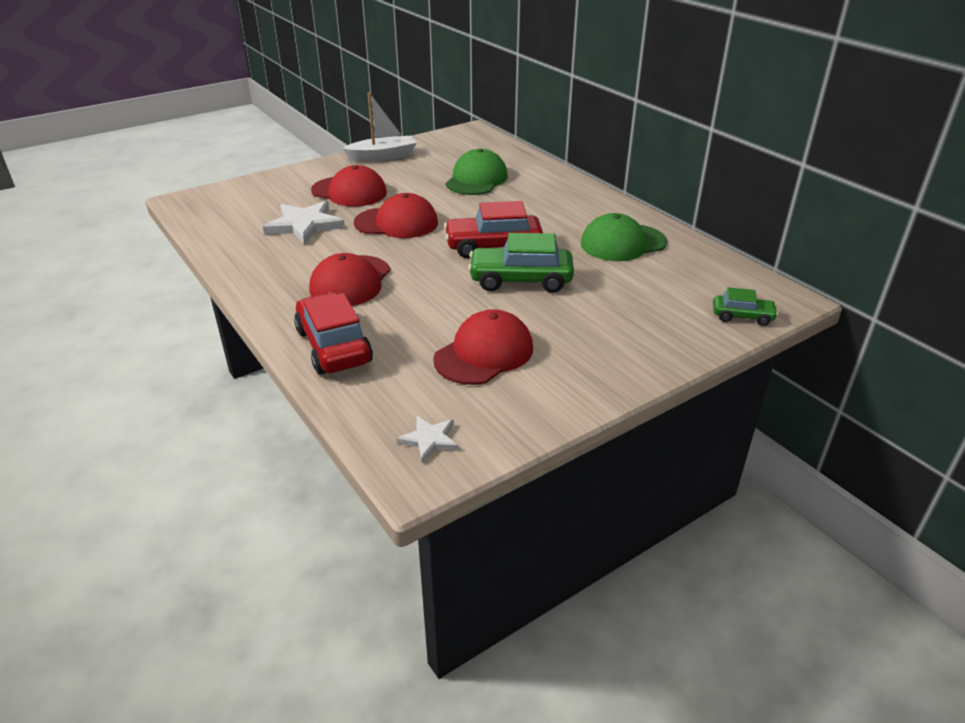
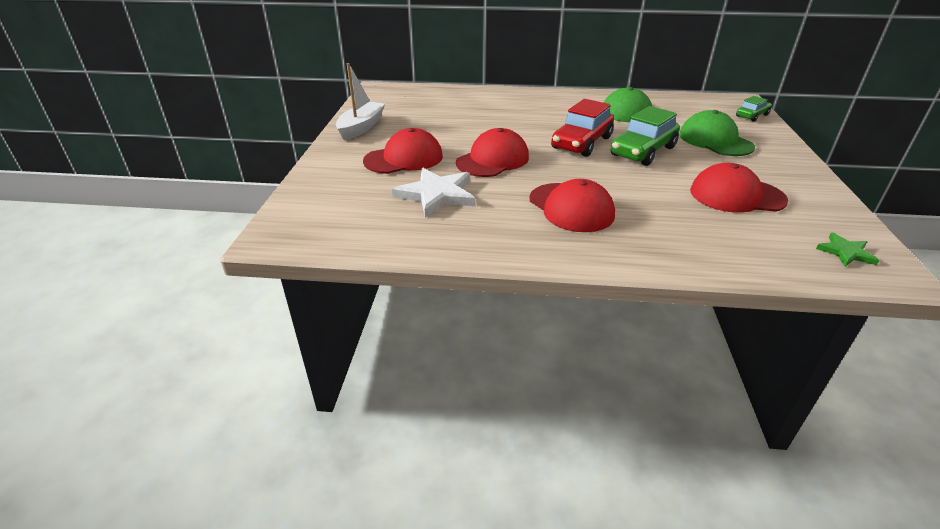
camera: 50 degrees left, 0 degrees up
(333, 346) = (676, 247): red car -> none
(429, 440) = (845, 252): white star -> green star
(476, 179) = (465, 113): green cap -> green cap (715, 140)
(484, 353) = (736, 195): red cap -> red cap turned 75 degrees counterclockwise

